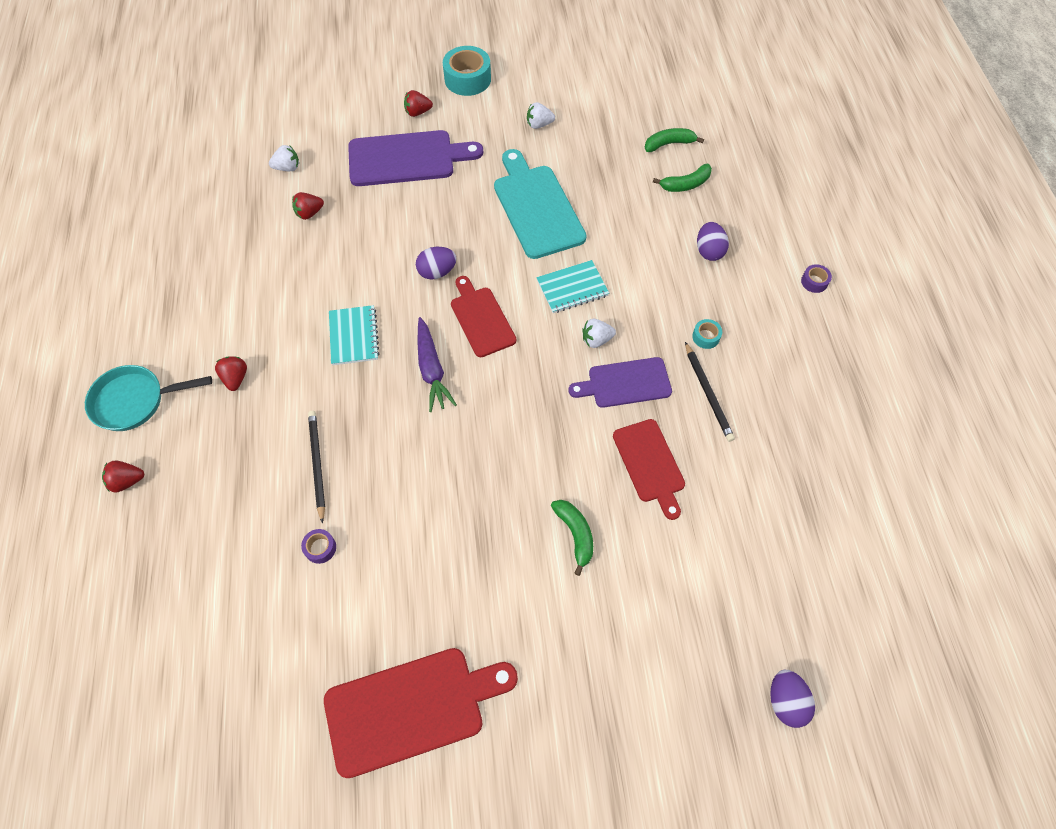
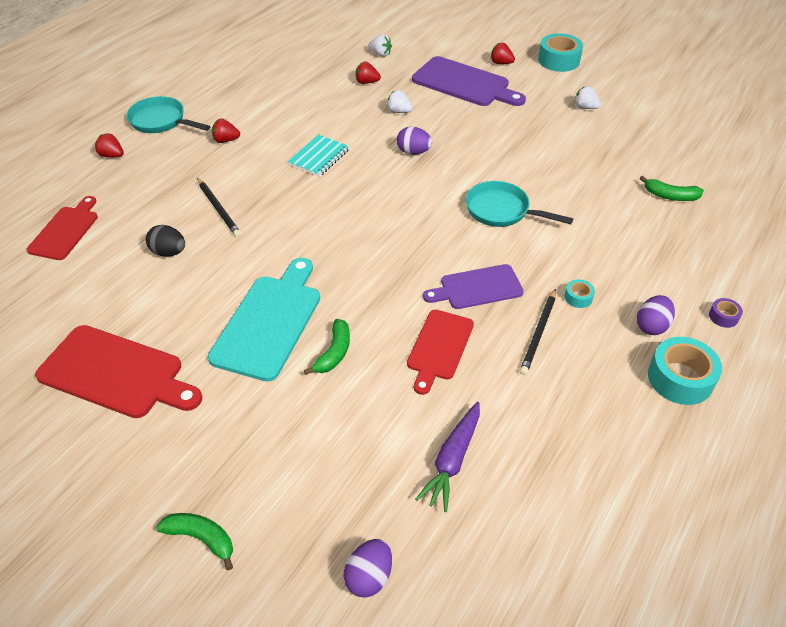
camera: 40 degrees right, 15 degrees down
(236, 378) = (226, 140): red strawberry -> red strawberry turned 120 degrees counterclockwise
(317, 464) = (219, 209): black pencil -> black pencil turned 120 degrees clockwise
(320, 548) = (169, 252): purple tape -> black egg
(431, 370) = (347, 201): purple carrot -> purple carrot (452, 460)
(481, 319) = (413, 192): red cutting board -> red cutting board (65, 231)
(536, 207) = (528, 152): turquoise cutting board -> turquoise cutting board (269, 322)
(572, 288) = (501, 210): turquoise notebook -> turquoise pan
(596, 340) = (485, 250): white strawberry -> white strawberry (398, 111)
(625, 383) = (477, 288): purple cutting board -> purple cutting board turned 45 degrees counterclockwise
(669, 144) = (683, 165): green banana -> green banana (201, 538)
(709, 251) = (643, 246): purple egg -> purple egg (651, 326)
(832, 361) = (680, 378): none -> turquoise tape

